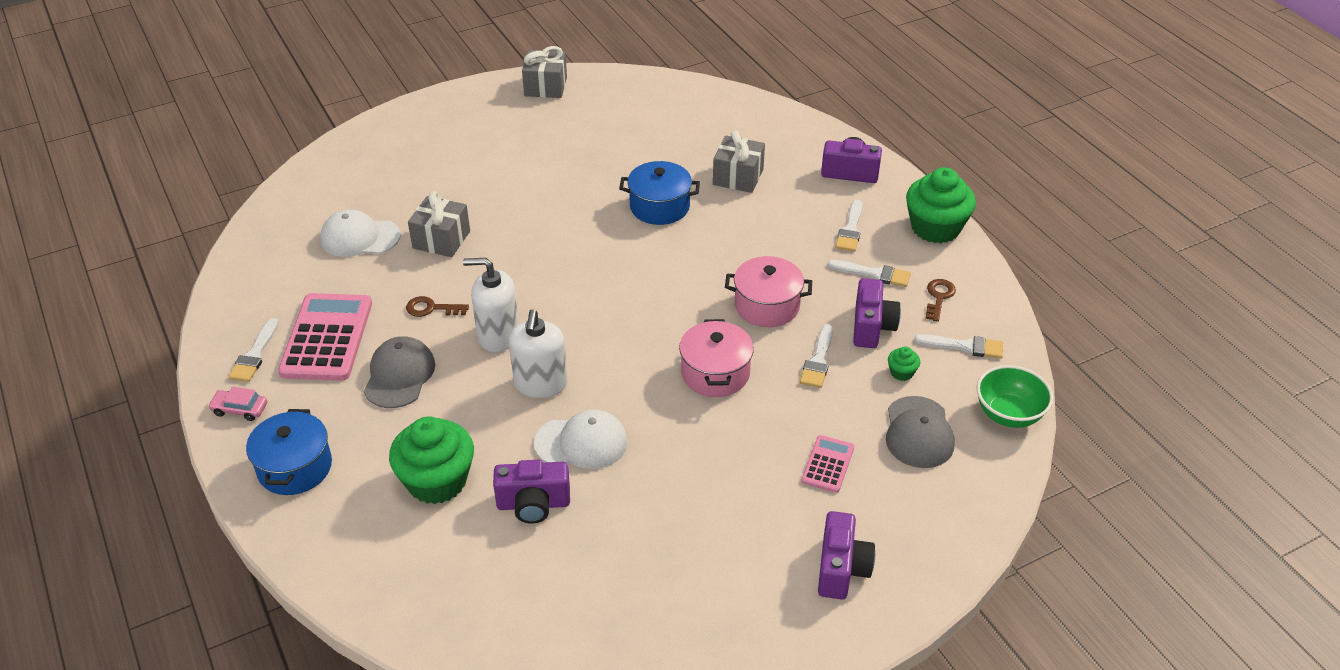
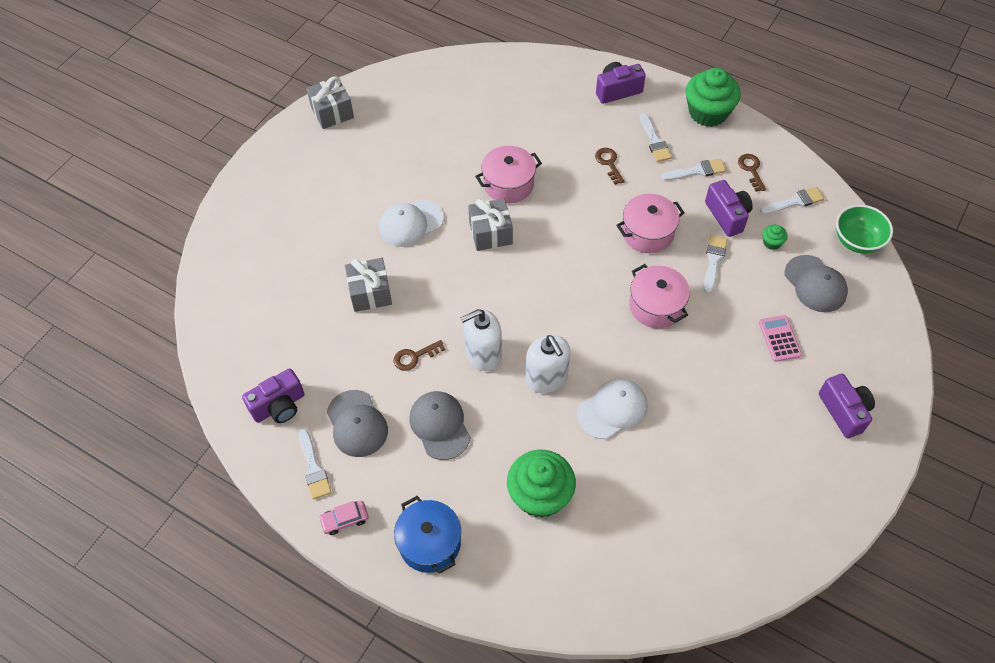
camera: 30 degrees left, 15 degrees up
(327, 338) = (357, 424): pink calculator -> grey cap
(360, 238) = (304, 323): white cap -> white cap (410, 223)
(533, 504) = (620, 475): purple camera -> purple camera (279, 406)
(659, 207) = (508, 184): blue pot -> pink pot
(738, 177) = (543, 131): grey gift -> grey gift (490, 233)
(781, 230) = (609, 163): none -> brown key
(818, 361) = (714, 261): white brush -> white brush turned 150 degrees counterclockwise

